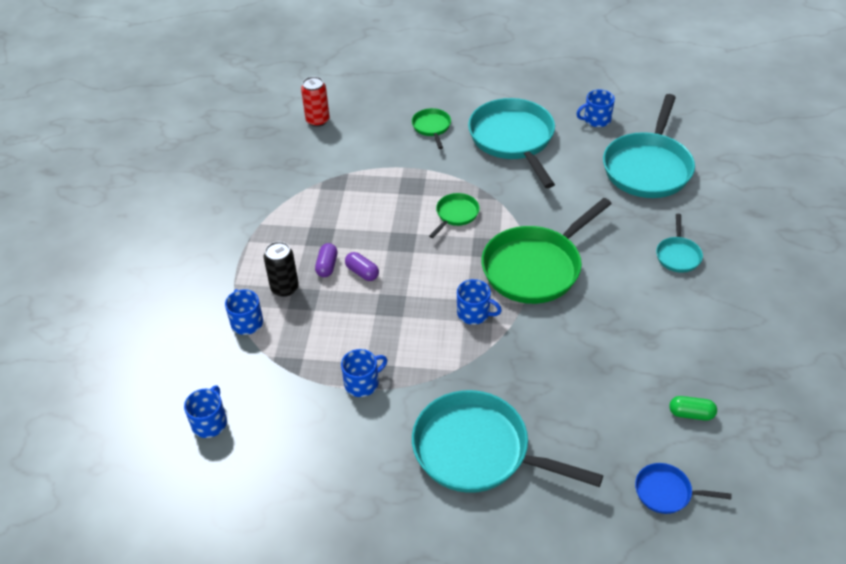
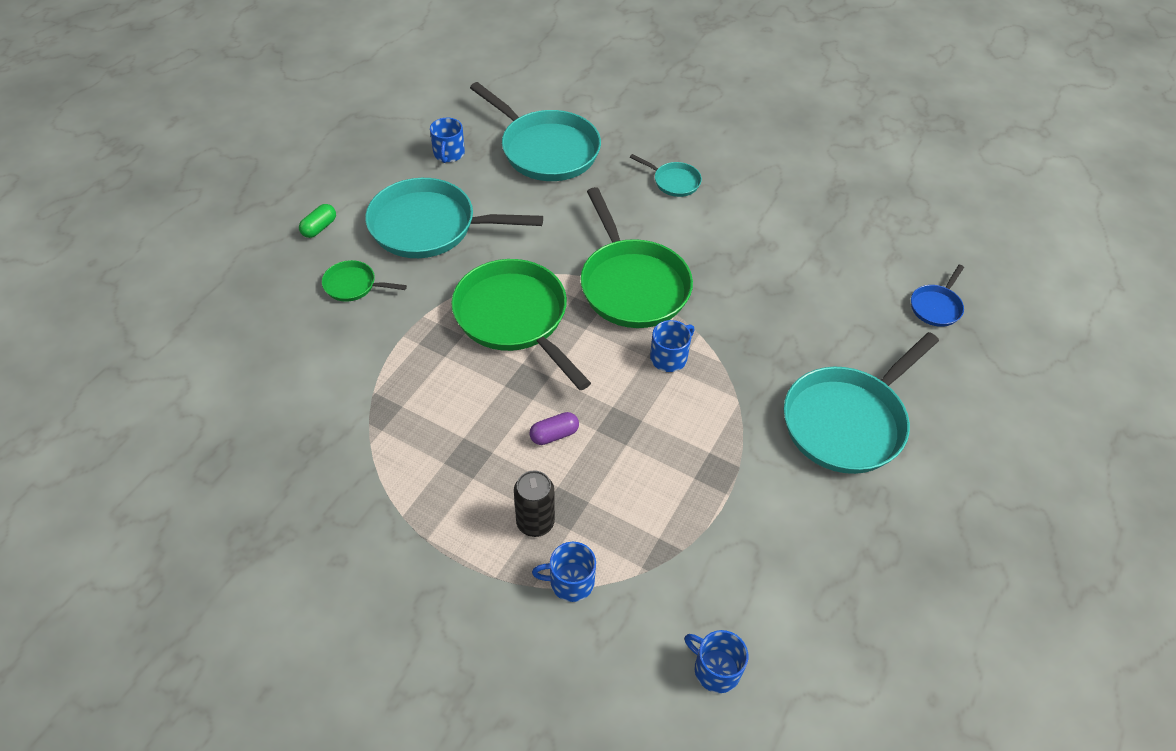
camera: 70 degrees left, 5 degrees up
(317, 120) = (247, 391): red can -> none
(327, 266) = (523, 466): purple capsule -> none
(362, 383) = (721, 490): blue mug -> none
(455, 215) = (515, 318): green pan -> green pan, size x2.15
(691, 414) = (860, 255): green capsule -> green capsule (319, 228)

